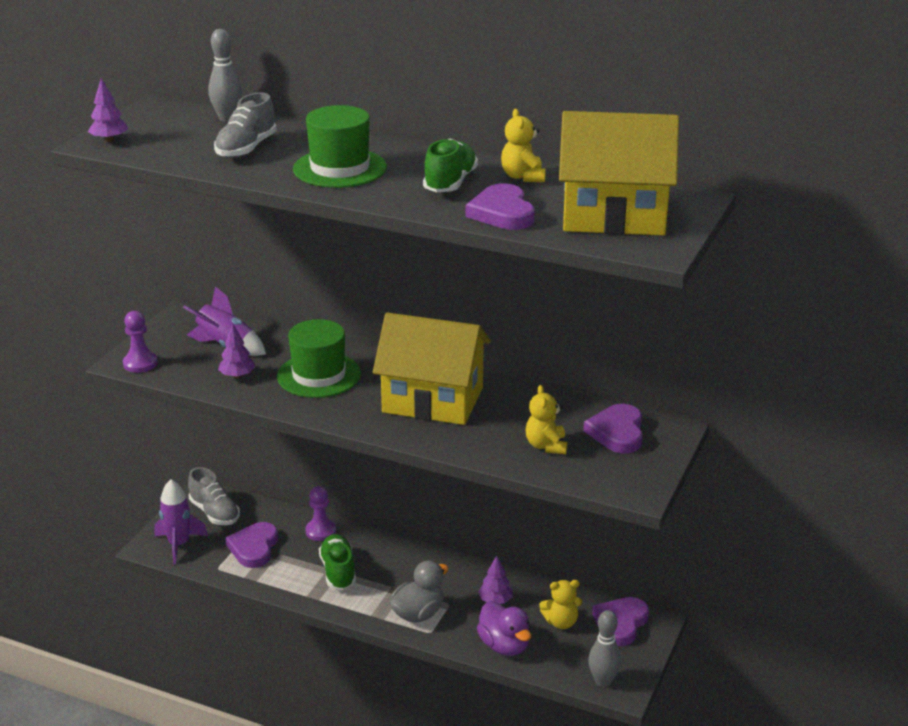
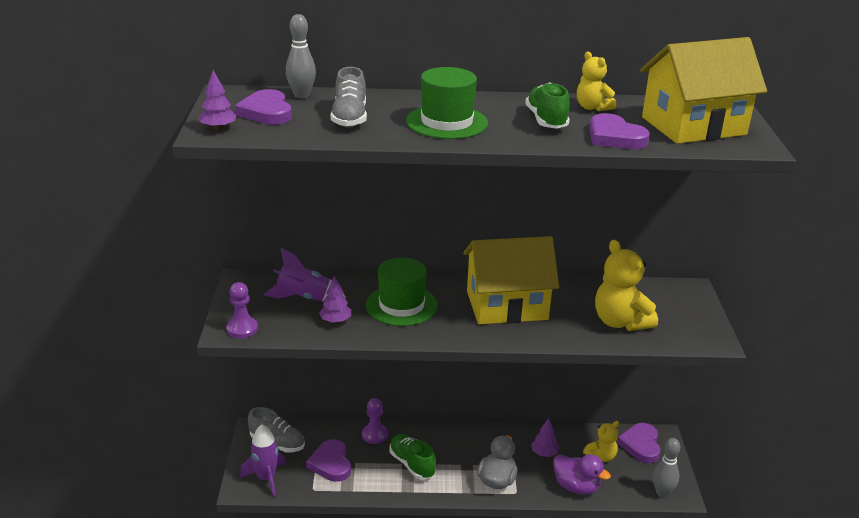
camera: 25 degrees left, 0 degrees up
(546, 446) = (620, 322): yellow teddy bear -> yellow teddy bear, size x1.70
(617, 432) = (658, 300): purple heart -> purple heart (266, 112)

